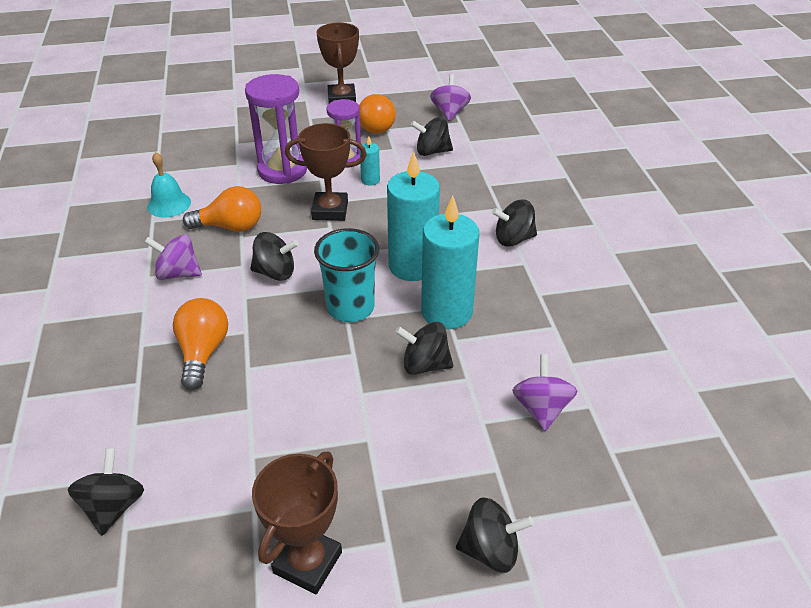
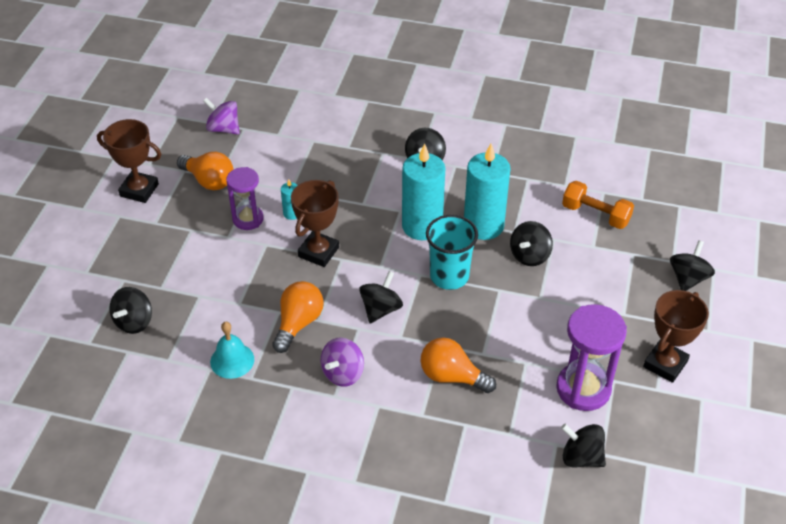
camera: 65 degrees left, 5 degrees up
(282, 170) = (234, 266): purple hourglass -> purple hourglass (583, 389)
(307, 562) = (665, 364): brown trophy -> brown trophy turned 75 degrees clockwise
(432, 151) = (277, 161): black spinning top -> black spinning top (134, 322)
(541, 408) = (595, 215): purple spinning top -> orange dumbbell

